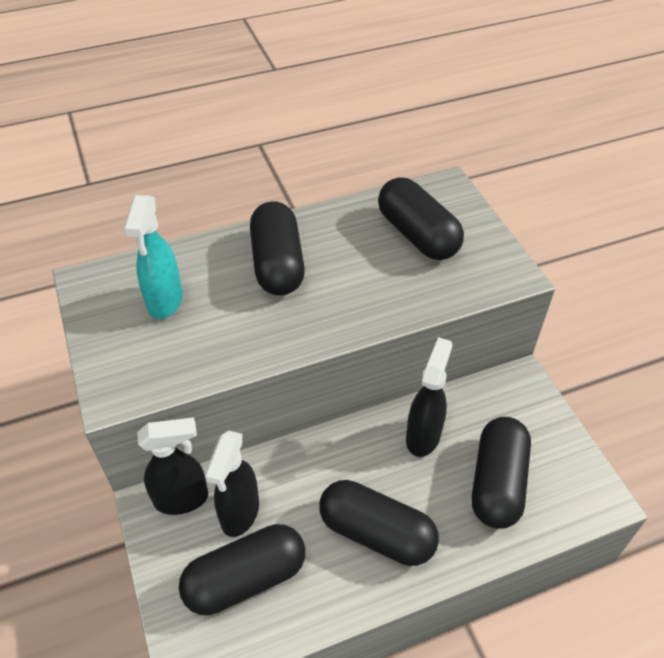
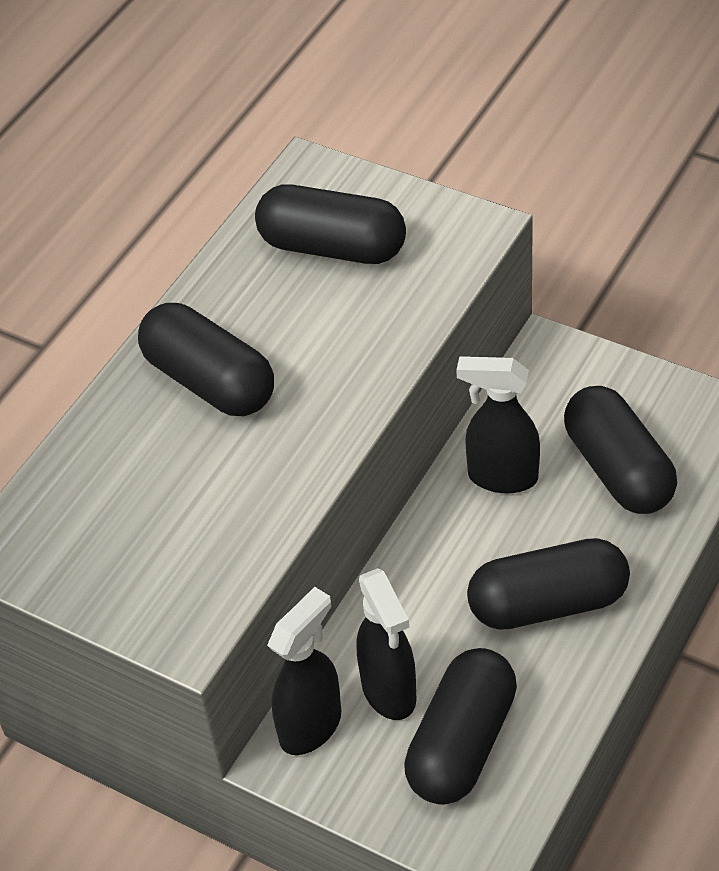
camera: 35 degrees left, 0 degrees up
(165, 302) = (126, 508): turquoise spray bottle -> none
(423, 436) = (501, 477): black spray bottle -> black spray bottle turned 60 degrees counterclockwise

